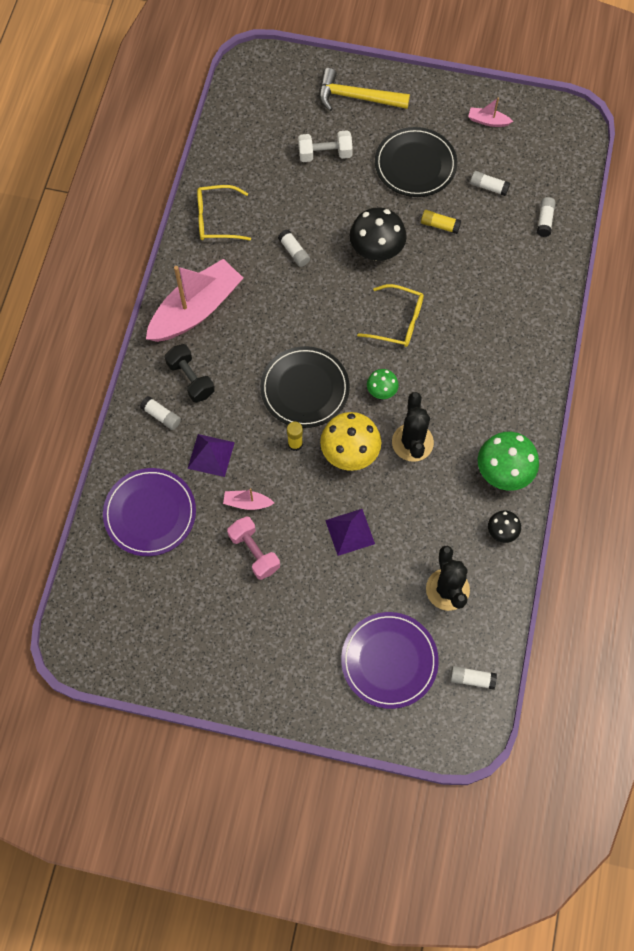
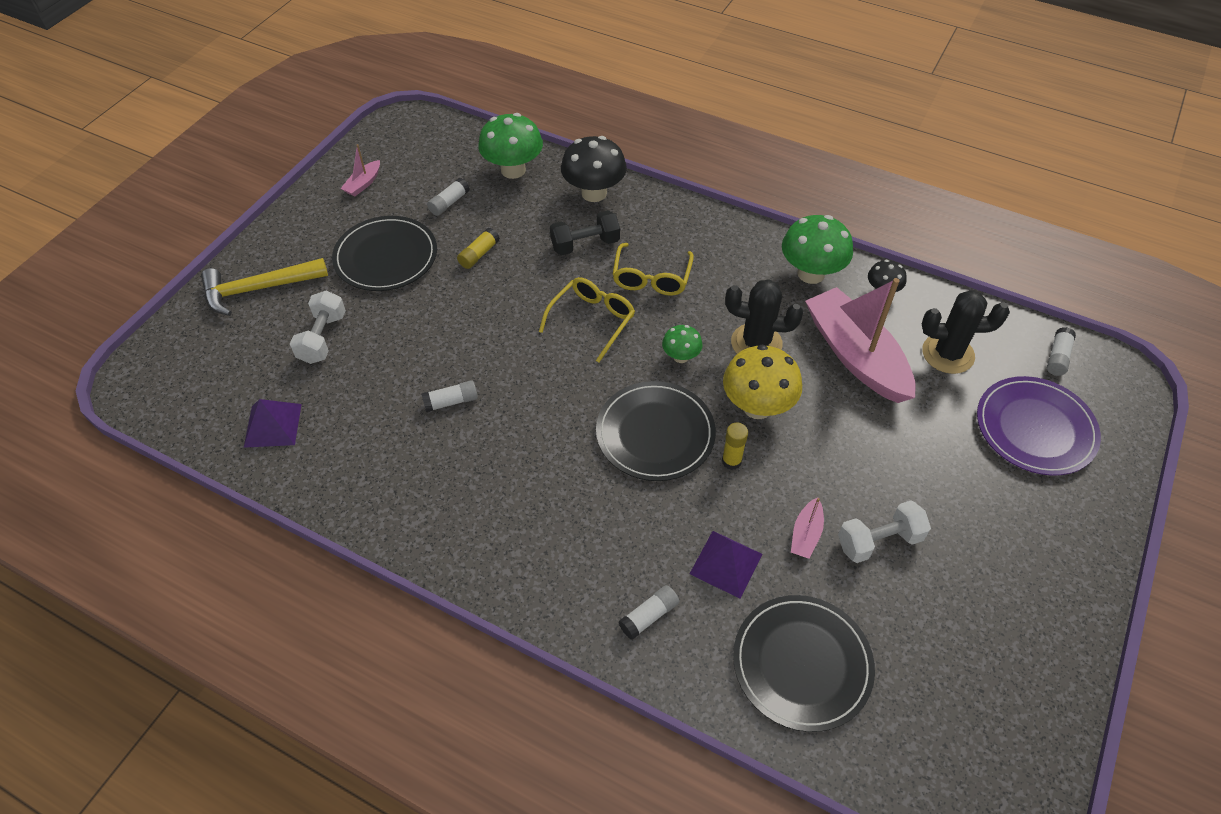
camera: 75 degrees left, 15 degrees down
(150, 513) = (802, 664): purple plate -> black plate
(191, 379) = (601, 565): black dumbbell -> black dumbbell (585, 244)
(196, 310) = (493, 535): pink boat -> pink boat (855, 355)
(217, 219) = (359, 478): yellow glasses -> yellow glasses (651, 277)
(254, 552) = (879, 541): pink dumbbell -> white dumbbell
(350, 532) = (863, 430): purple pyramid -> purple pyramid (272, 425)
(356, 97) = (258, 289): yellow hammer -> yellow hammer turned 45 degrees clockwise
(376, 251) = (487, 319): black mushroom -> black mushroom (594, 193)
(544, 220) = (513, 170): white glue stick -> green mushroom

